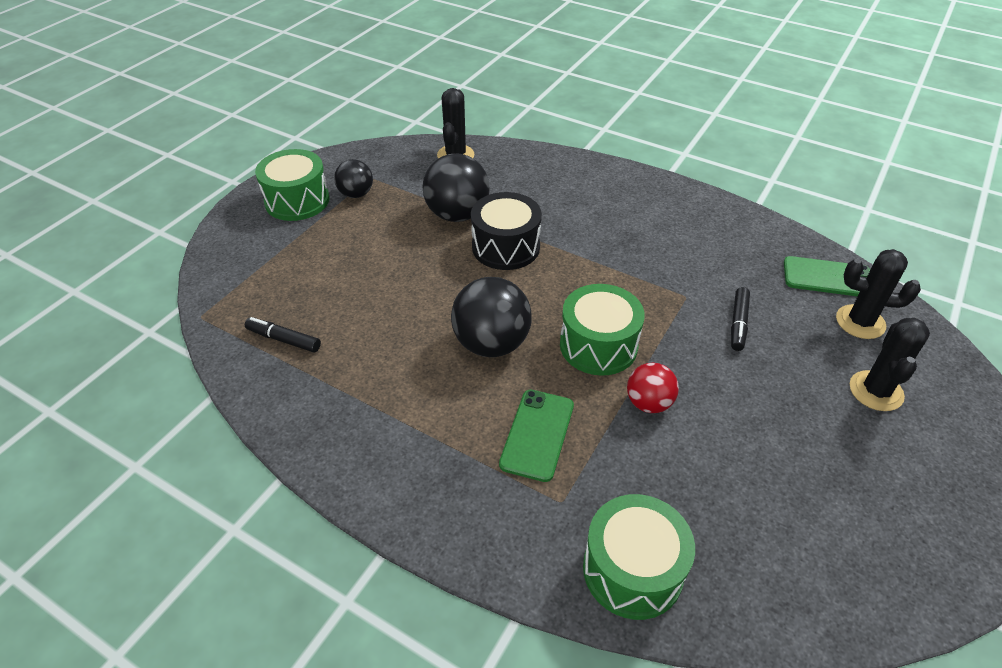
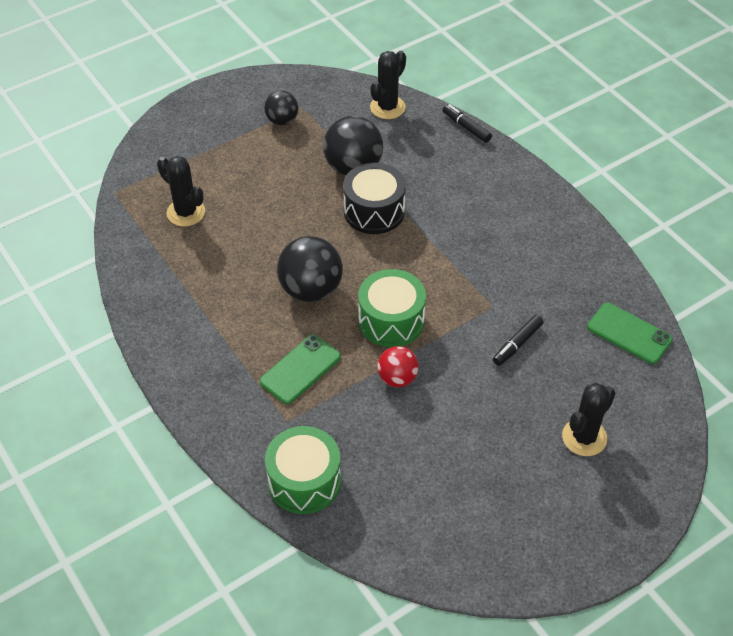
camera: 25 degrees right, 5 degrees up
(284, 339) = (163, 232): black marker -> black marker (466, 127)
(297, 201) = (232, 112): green drum -> none
(860, 322) = (622, 380): black cactus -> black cactus (186, 212)

